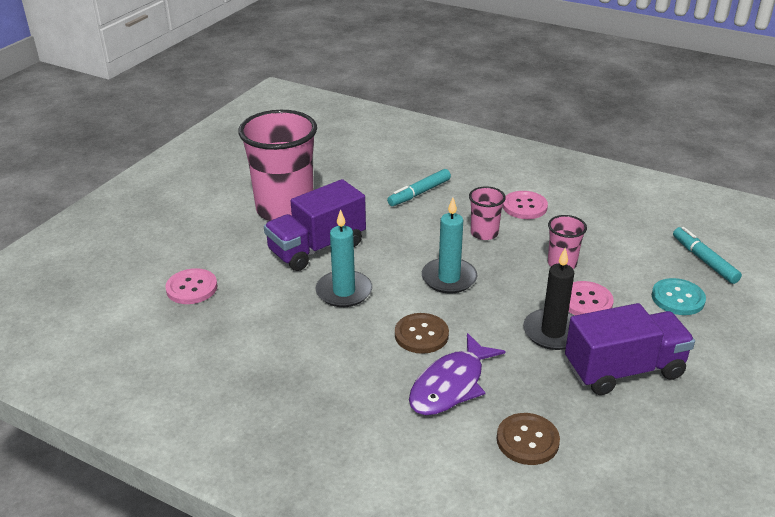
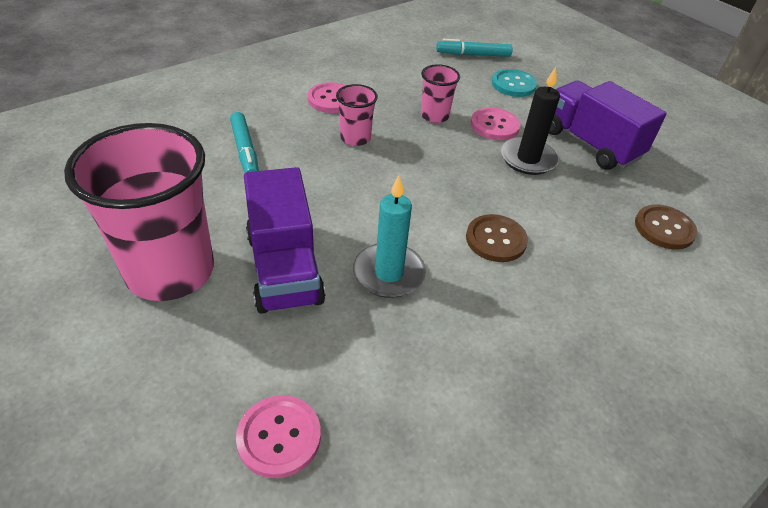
camera: 70 degrees left, 10 degrees up
(449, 278) = (414, 187): turquoise candle -> none
(450, 385) = (579, 248): purple fish -> none
(624, 370) = (590, 144): purple truck -> purple truck turned 45 degrees counterclockwise

